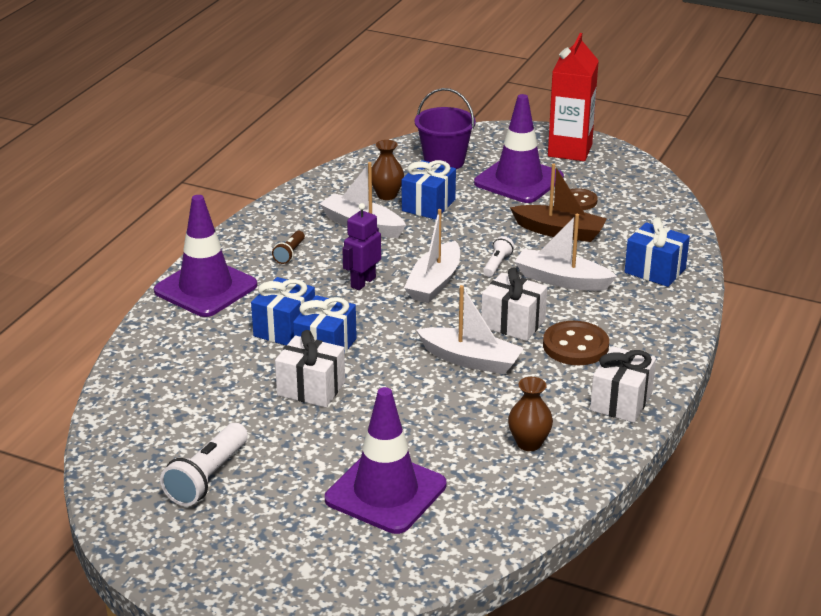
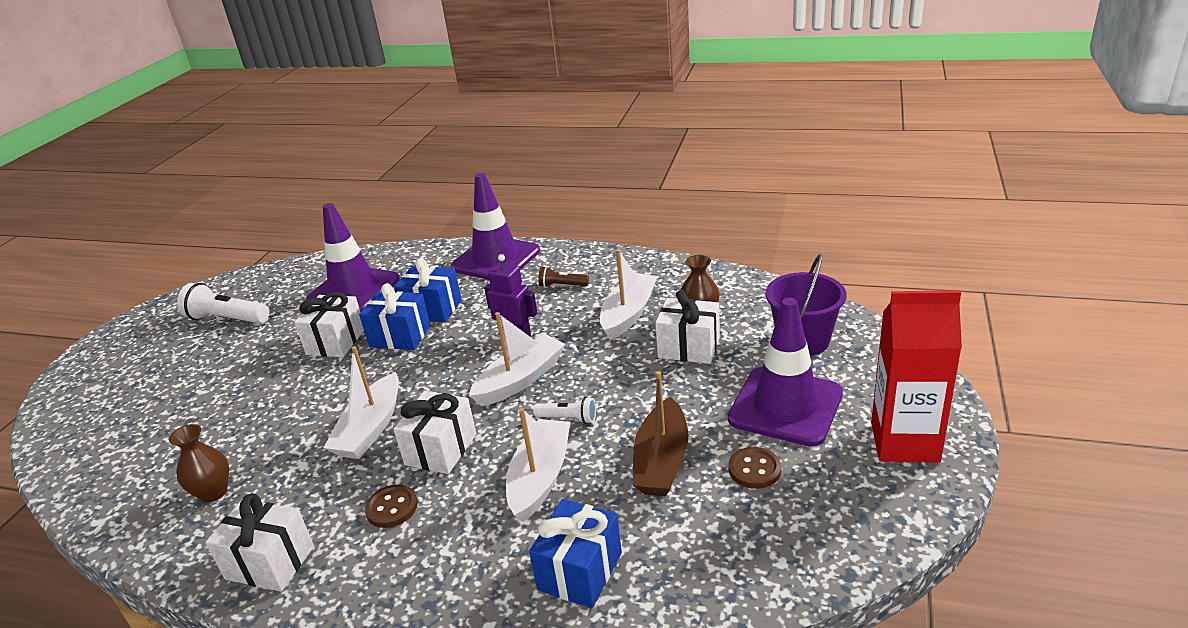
camera: 85 degrees right, 0 degrees up
(385, 492) = (172, 410): purple traffic cone -> purple traffic cone (353, 290)
(428, 205) = (689, 347): blue gift -> white gift
(434, 283) = (520, 379): white boat -> white boat turned 120 degrees clockwise
(575, 346) = (392, 508): brown button -> brown button, size x0.63

